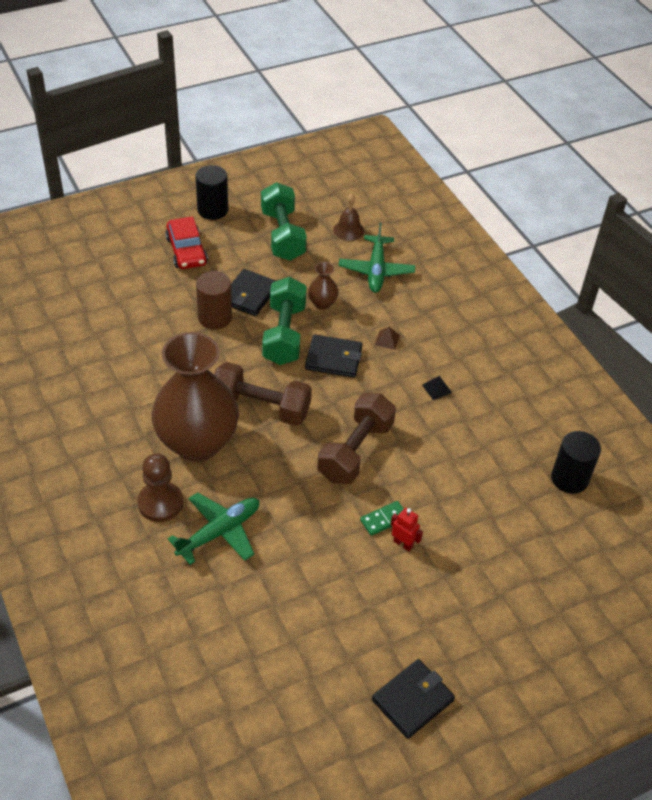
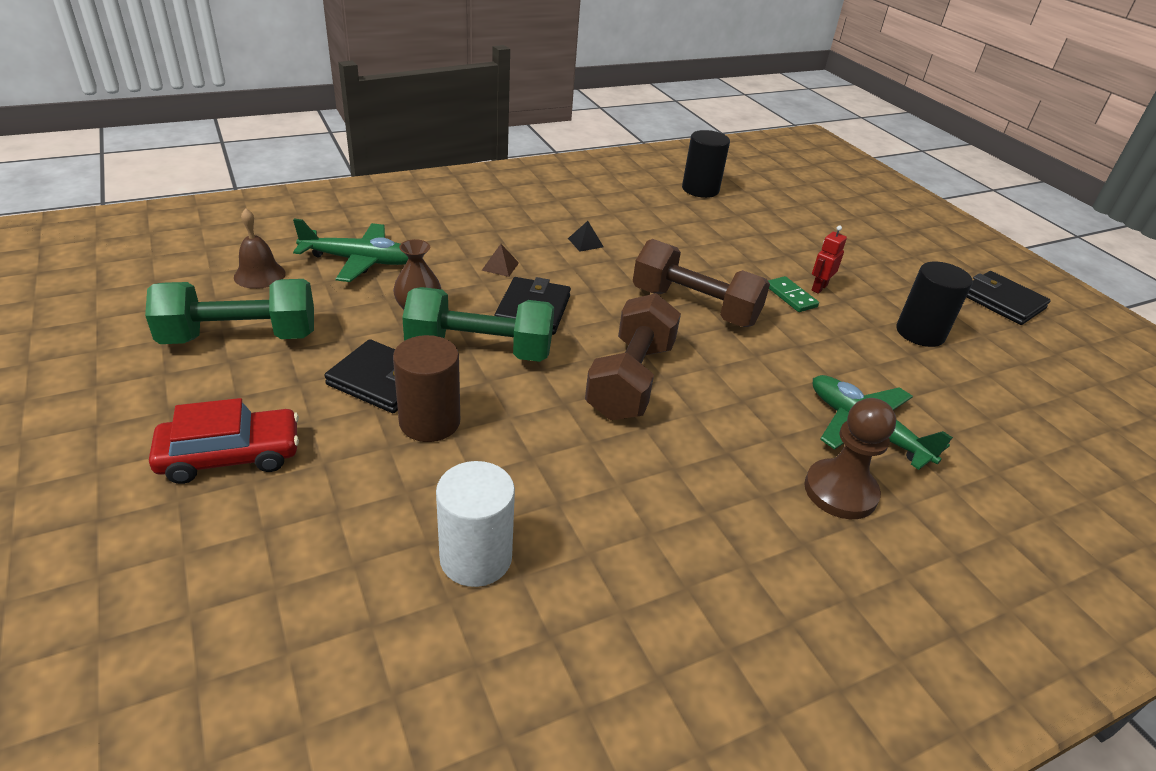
camera: 90 degrees left, 10 degrees down
(118, 341) = (476, 558): none -> white cylinder
(197, 442) = (711, 448): brown vase -> none
(212, 210) = (118, 417): black cylinder -> black cylinder (920, 333)

